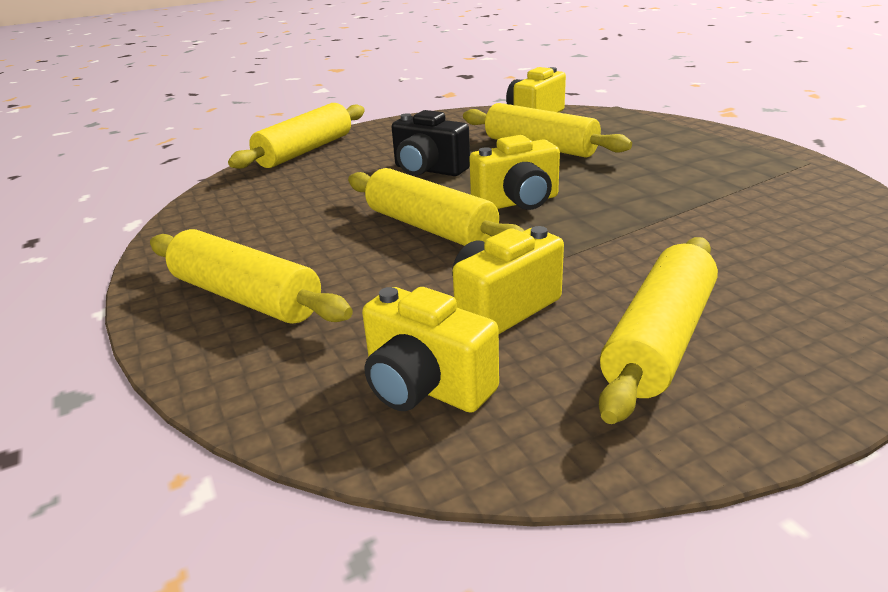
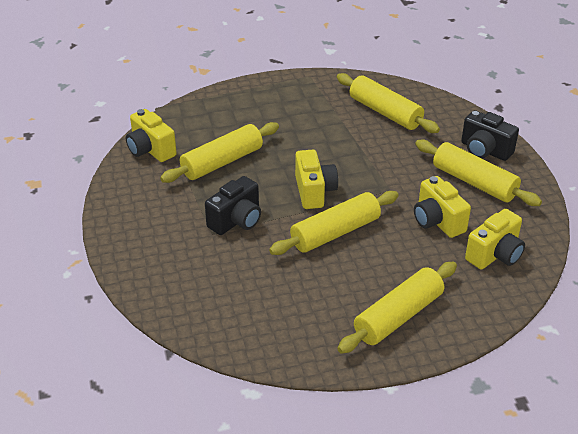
camera: 80 degrees left, 10 degrees up
(305, 151) = (147, 285): yellow rolling pin -> yellow rolling pin (385, 112)
(795, 345) = (485, 150): none -> black camera

